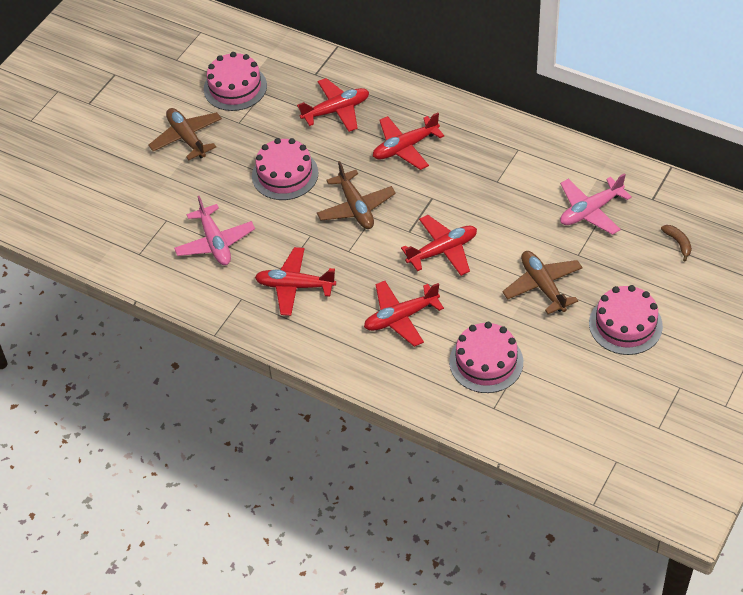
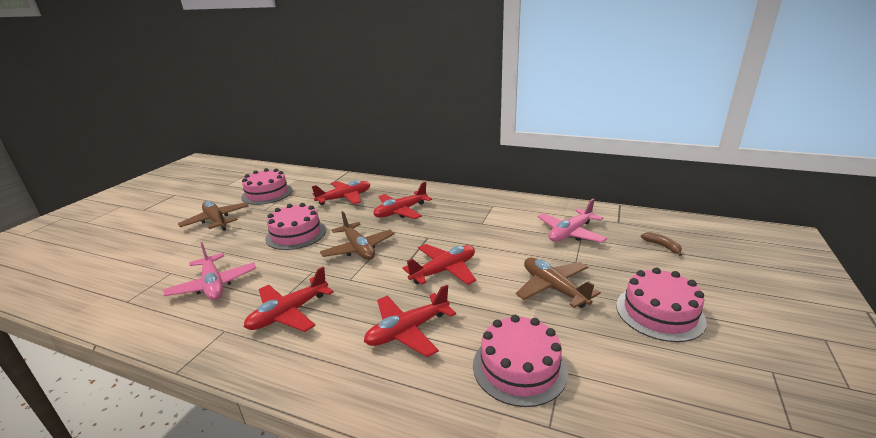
camera: 10 degrees left, 25 degrees down
(295, 286) = (289, 313): red plane -> red plane turned 45 degrees counterclockwise

